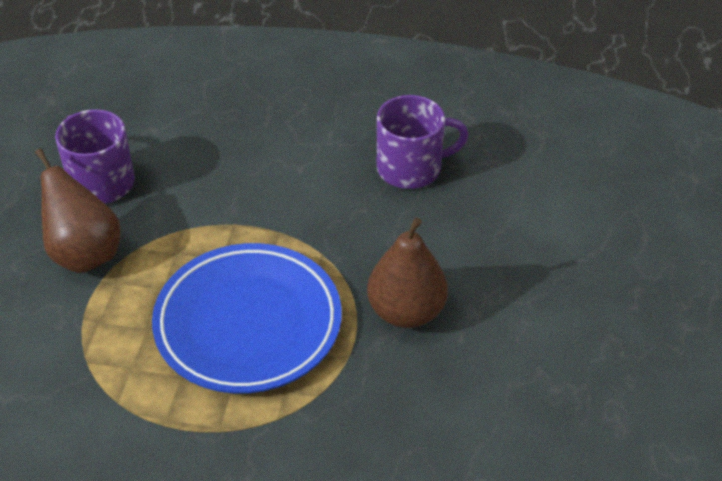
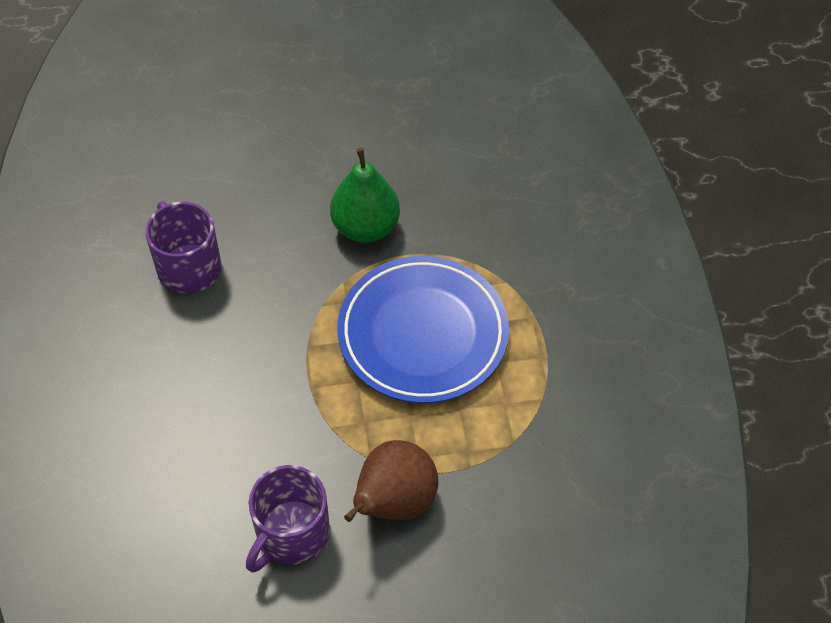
camera: 110 degrees left, 10 degrees up
(406, 311) = (365, 227): brown pear -> green pear

